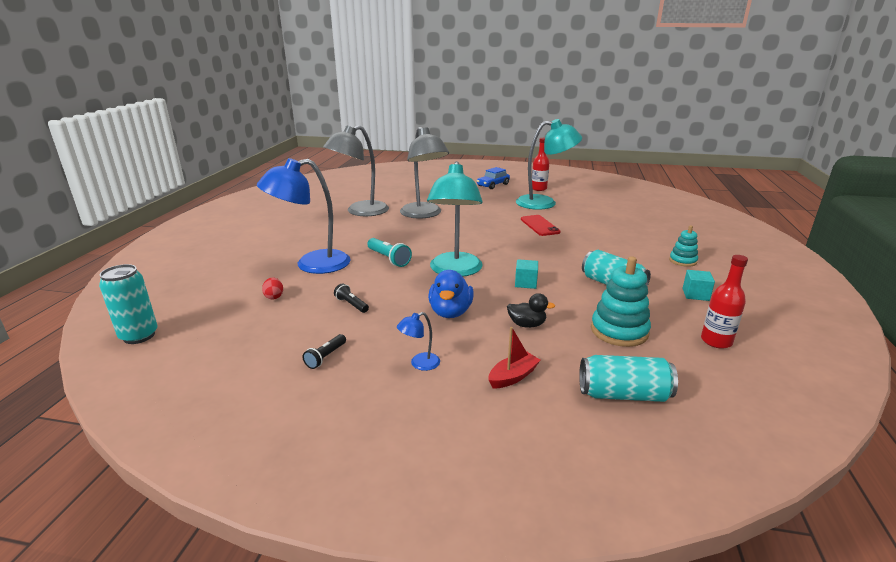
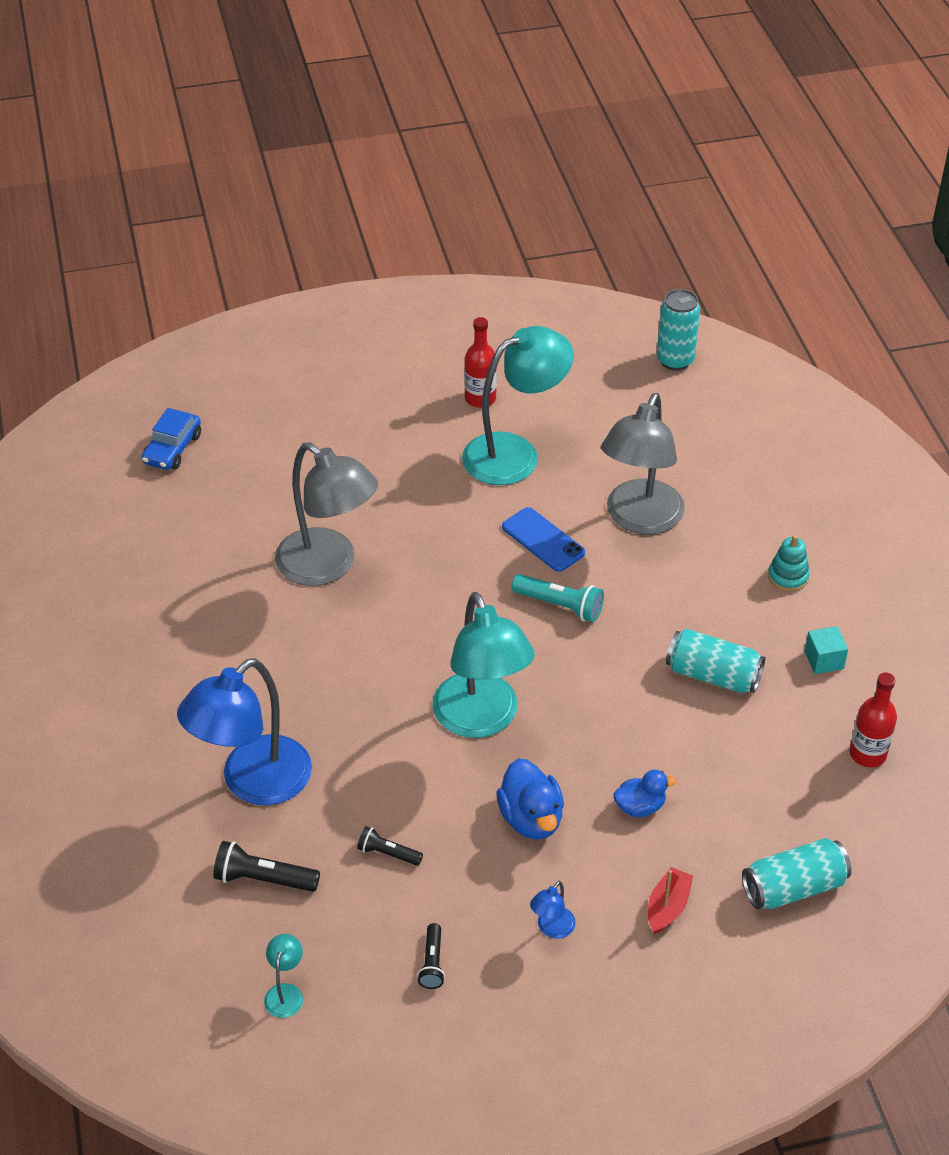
camera: 25 degrees left, 20 degrees up
(139, 336) = (153, 1026): turquoise can -> turquoise can (675, 360)
(225, 344) = (285, 993): none -> turquoise lamp
(274, 297) = (263, 879): red egg -> black flashlight
(360, 211) = (206, 594): grey lamp -> grey lamp (639, 519)
(389, 259) = (362, 724): turquoise flashlight -> turquoise flashlight (560, 606)
(493, 185) = (388, 410): blue car -> blue car (172, 449)
(525, 283) = (596, 714): turquoise cube -> none
(527, 325) = (640, 806): black duck -> blue duck
(539, 226) = (543, 540): red phone -> blue phone
(619, 331) = (754, 777): turquoise stacking toy -> none

